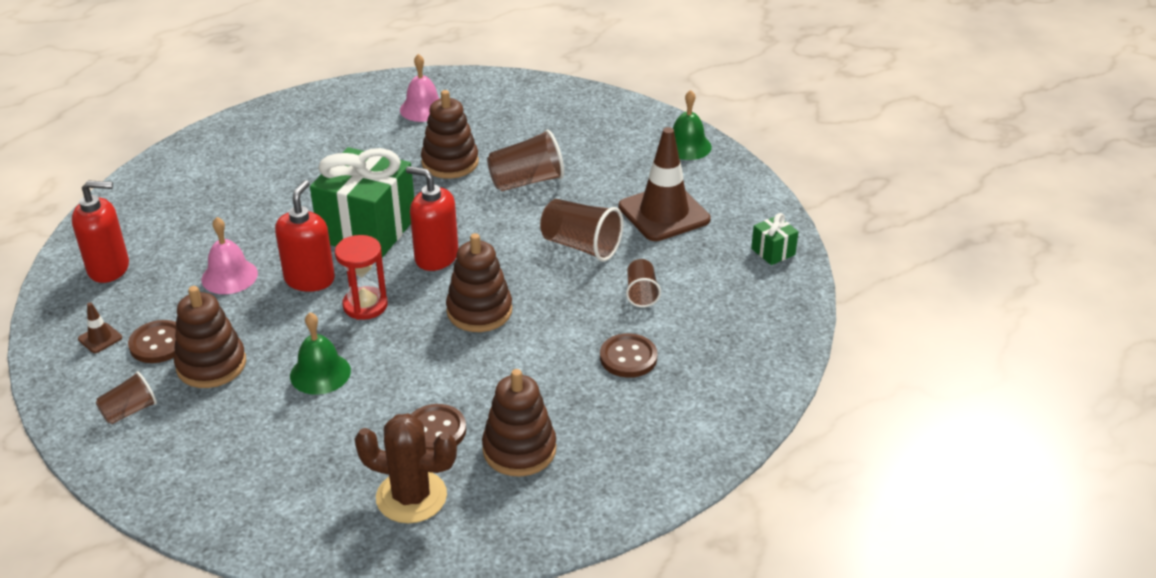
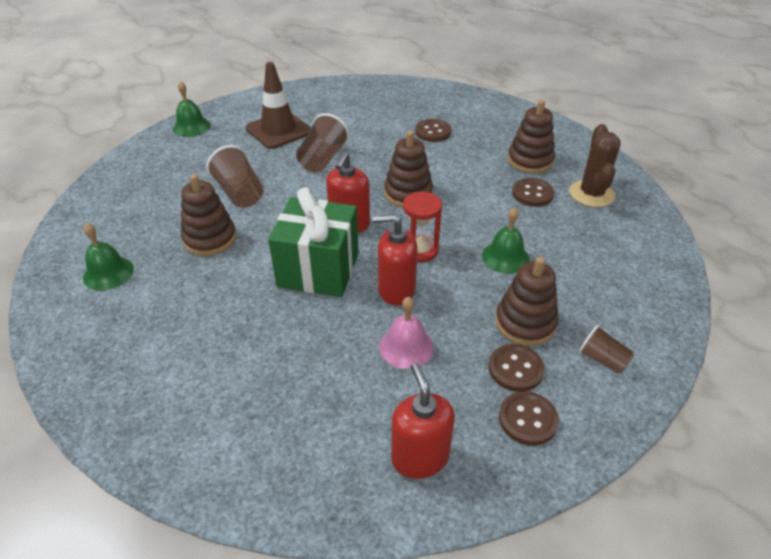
camera: 100 degrees left, 5 degrees up
(100, 338) = (528, 419): brown traffic cone -> brown button
(423, 109) = (108, 273): pink bell -> green bell
(641, 293) = (369, 132): brown cup -> none
(773, 252) = (316, 92): green gift -> none

